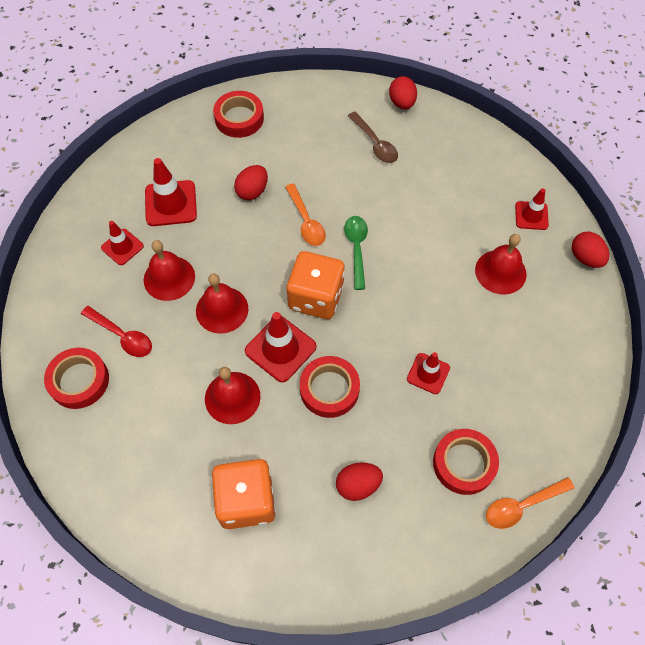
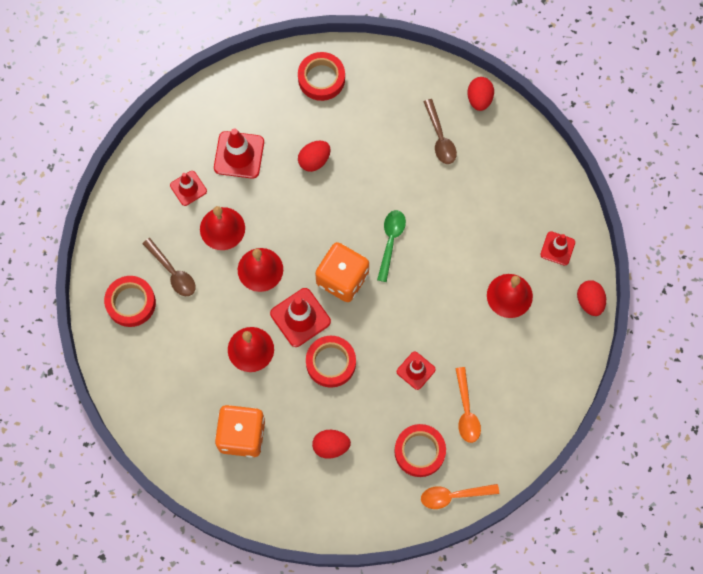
camera: 15 degrees right, 10 degrees up
(122, 336) = (173, 272): red spoon -> brown spoon
(306, 221) = (354, 203): orange spoon -> orange spoon (466, 411)

